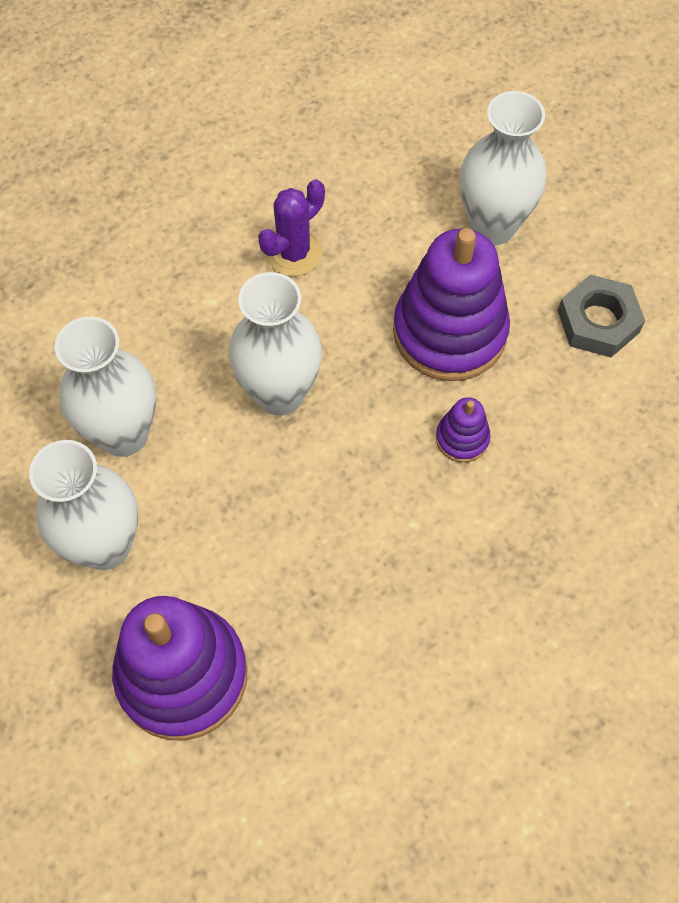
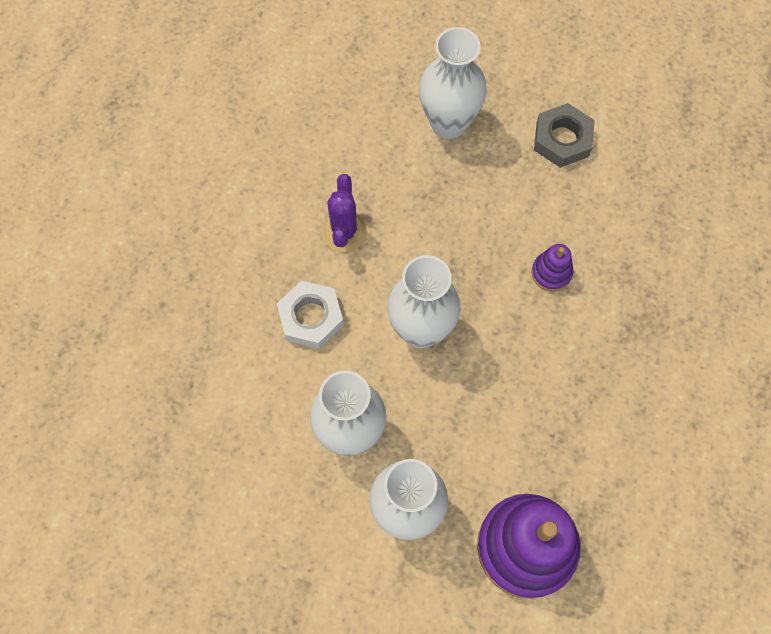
camera: 40 degrees left, 5 degrees up
(188, 306) = (311, 317): none -> white nut
(449, 332) = (484, 211): purple stacking toy -> none

